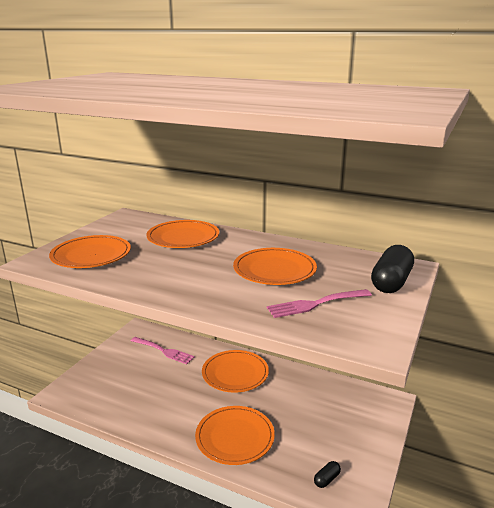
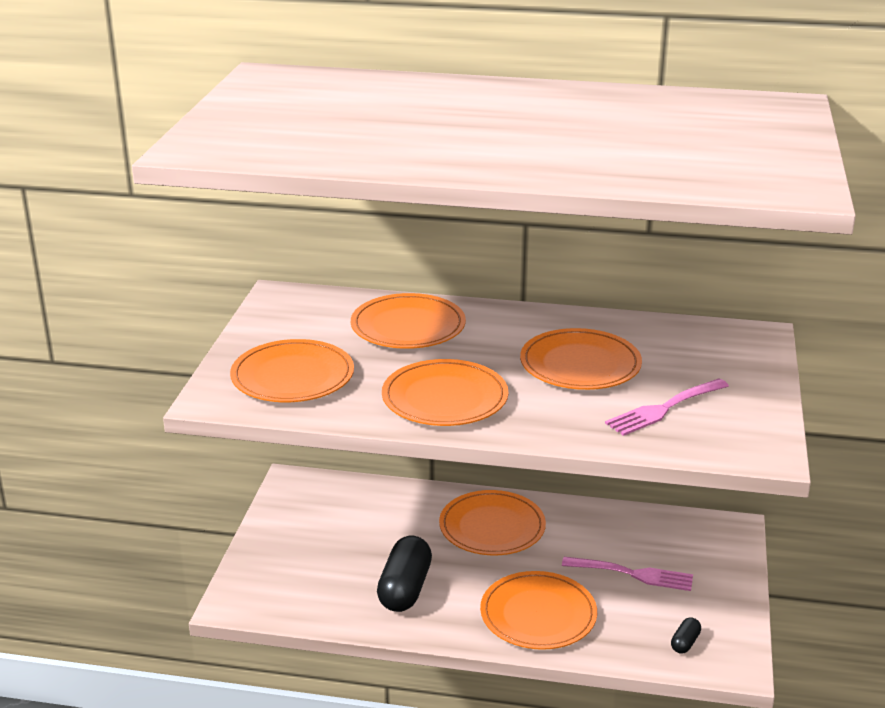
camera: 15 degrees left, 5 degrees up
(164, 351) = (359, 511): pink fork -> pink fork (633, 574)
(171, 278) = (445, 398): none -> orange plate
(391, 282) = (743, 363): black capsule -> black capsule (405, 589)

